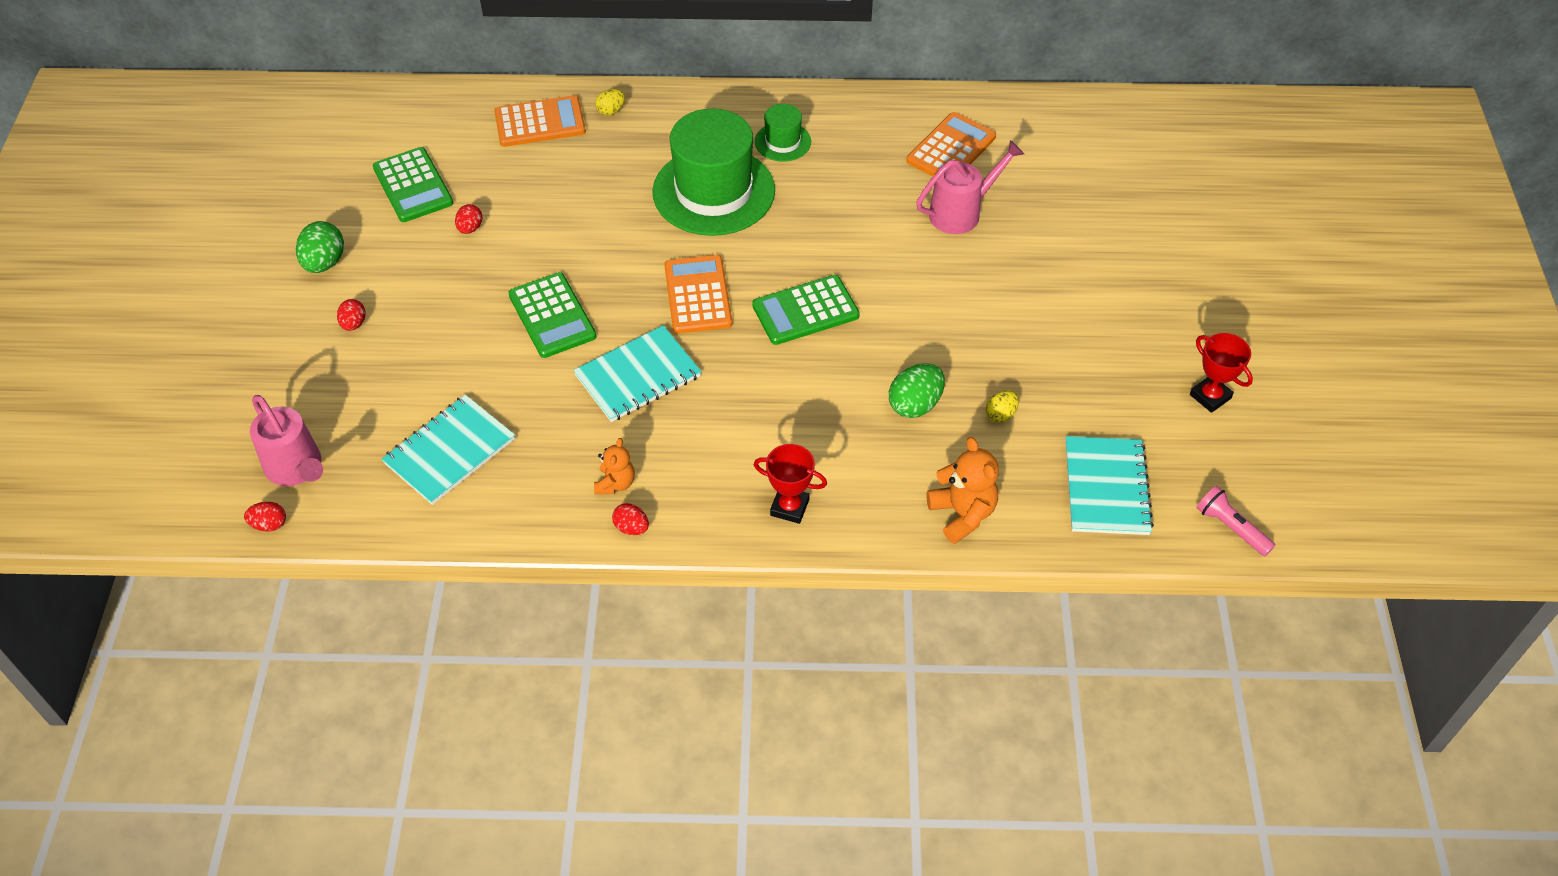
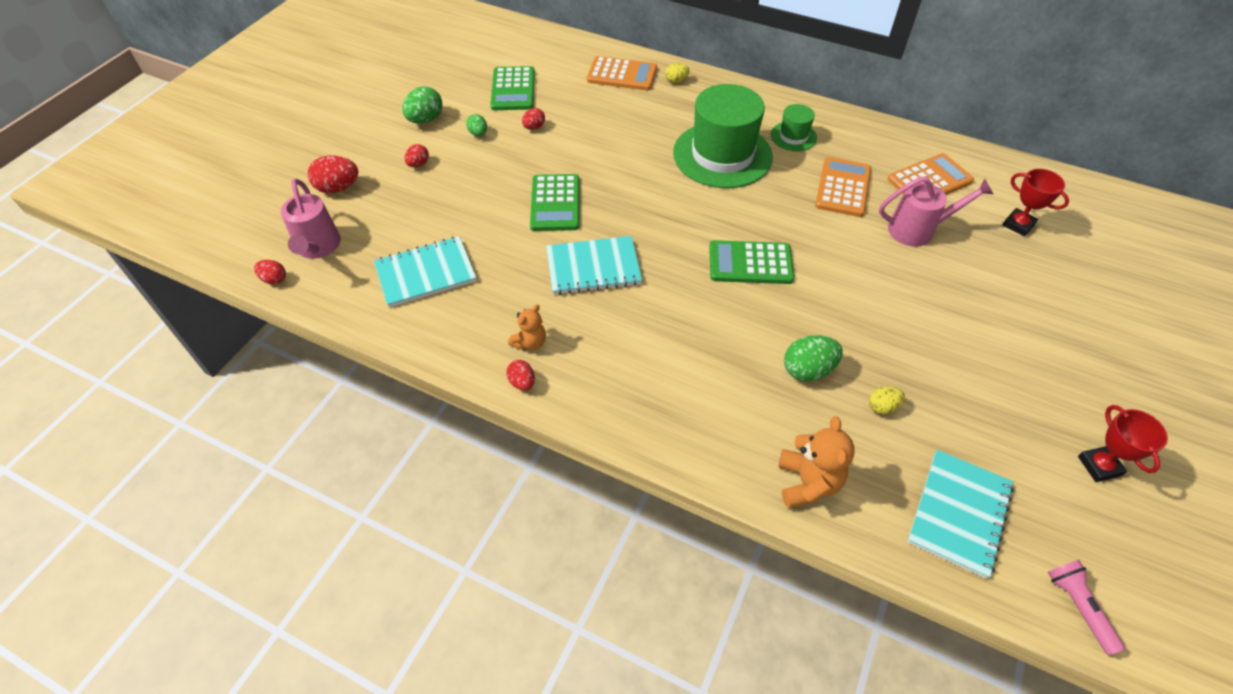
camera: 25 degrees right, 0 degrees up
(271, 388) = (338, 188): none -> red egg
(405, 259) = (478, 134): none -> green egg
(698, 295) = (671, 224): orange calculator -> orange calculator (843, 187)
(789, 507) = (657, 416): red trophy -> red trophy (1018, 225)

